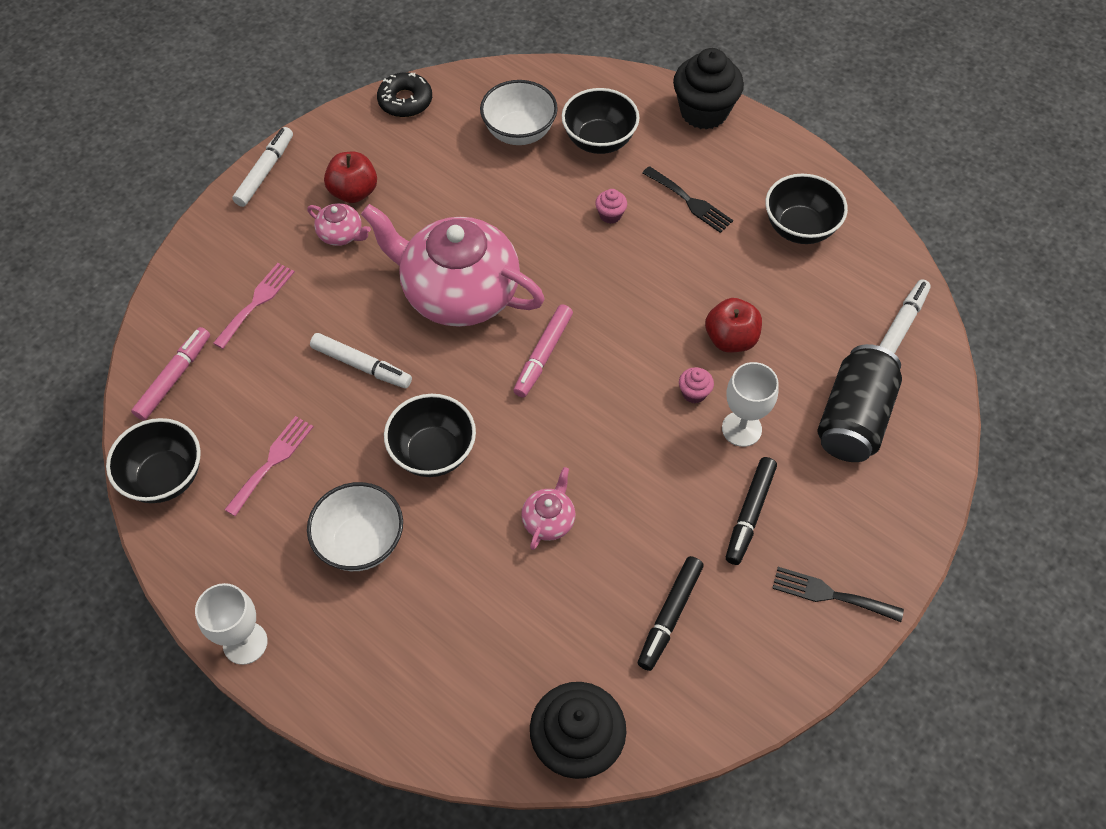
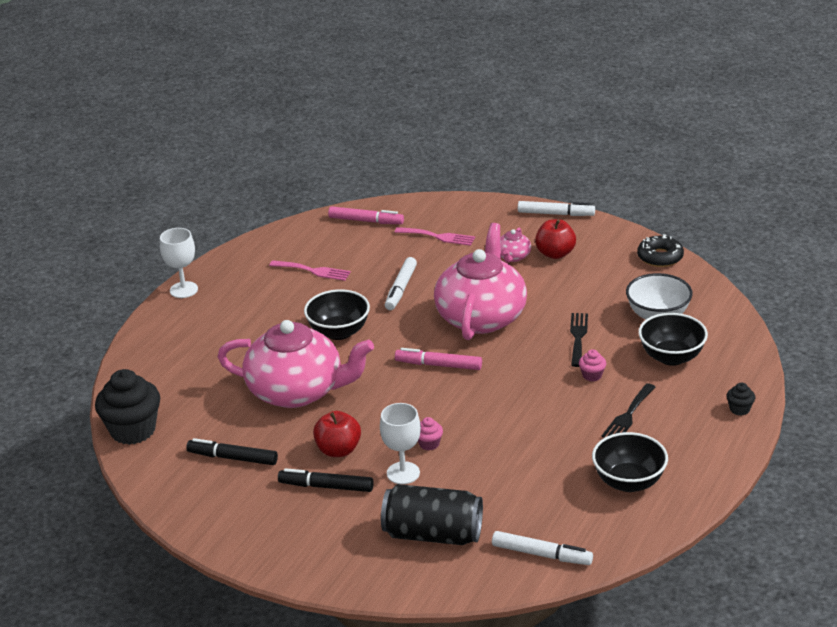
camera: 80 degrees right, 25 degrees down
(165, 477) = (291, 235): black bowl -> none
(361, 542) = (262, 317): white bowl -> none
(549, 520) = (297, 391): pink teapot -> pink teapot, size x2.45
(704, 112) = (739, 409): black cupcake -> black cupcake, size x0.44
(730, 339) = (489, 456): red apple -> red apple (338, 450)
(830, 594) = (265, 536): black fork -> black fork (578, 337)

